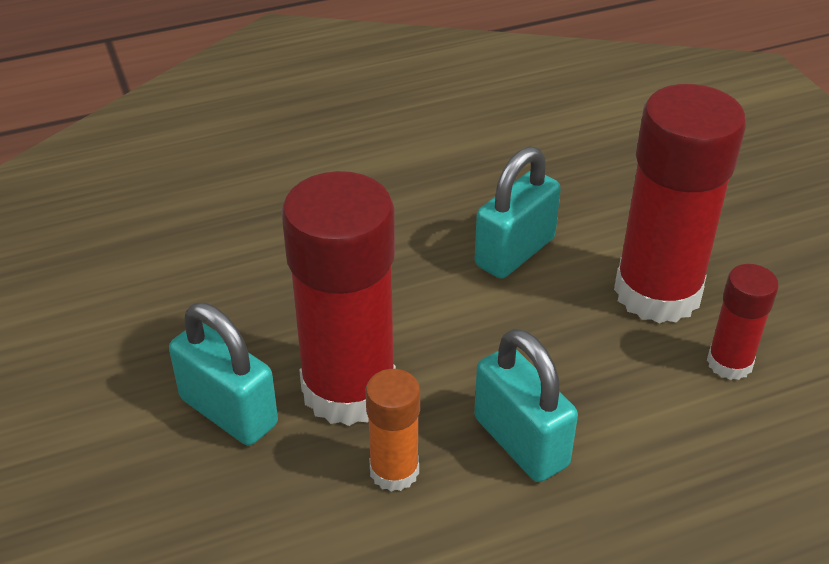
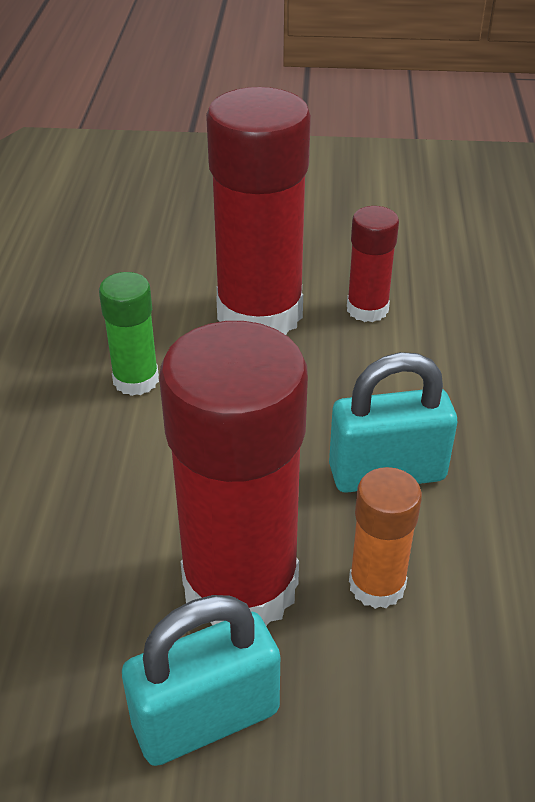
camera: 65 degrees left, 0 degrees up
(515, 252) = (136, 380): turquoise padlock -> green glue stick

